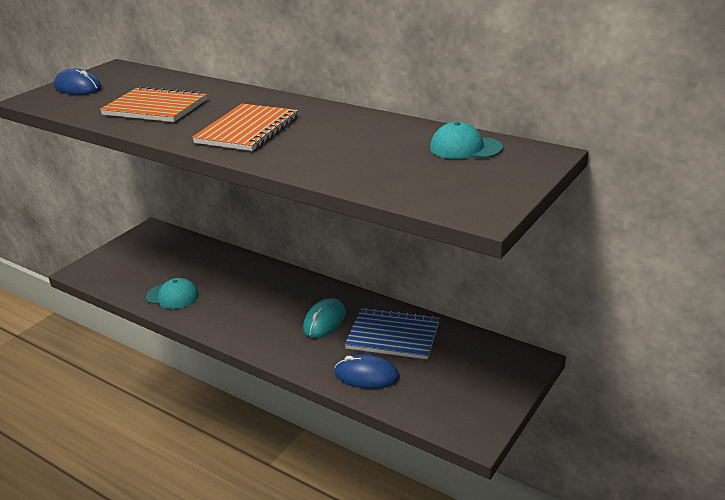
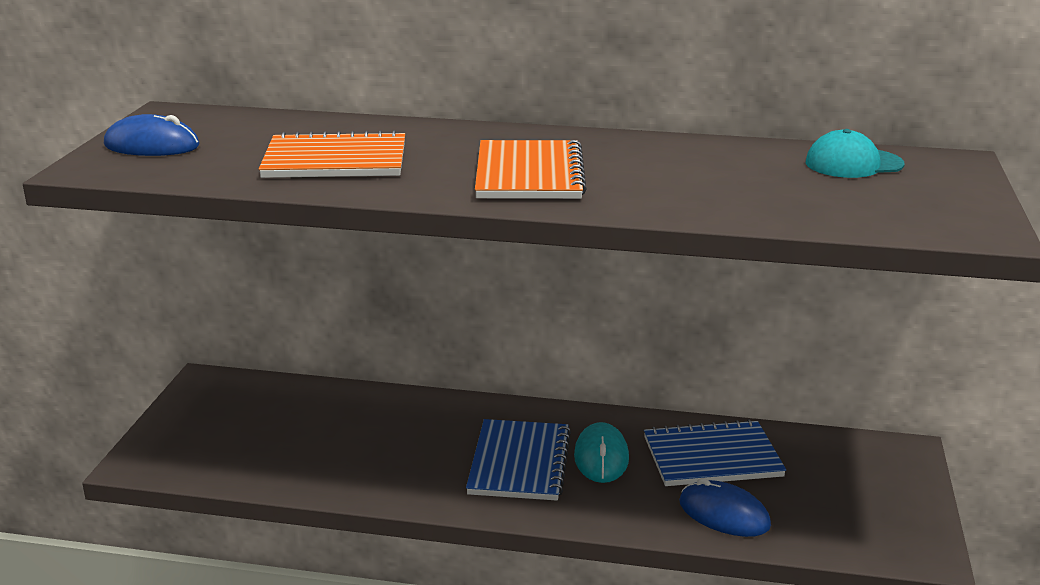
camera: 25 degrees left, 5 degrees down
(172, 296) = (336, 469): turquoise cap -> none
(274, 314) = (519, 463): none -> blue notebook
(366, 375) = (724, 514): blue mouse -> blue mouse turned 45 degrees clockwise

